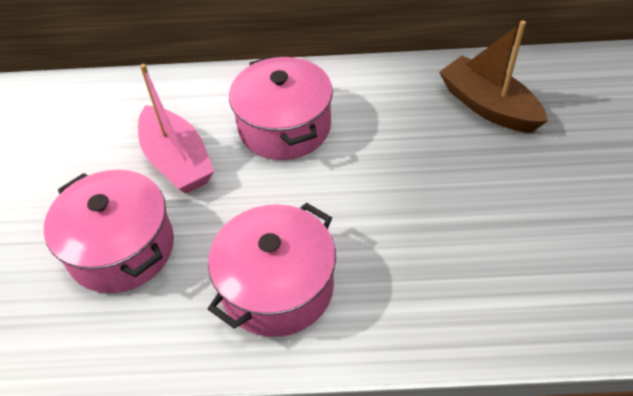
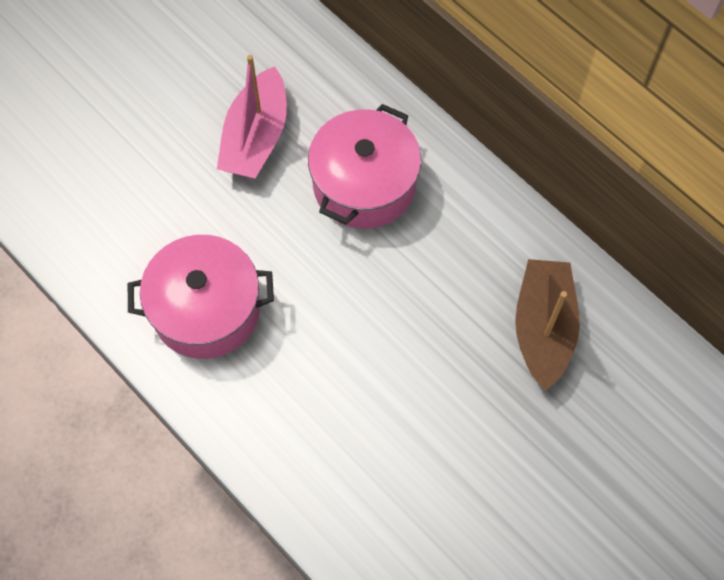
camera: 45 degrees right, 15 degrees up
(121, 248) = (146, 176): pink pot -> none

